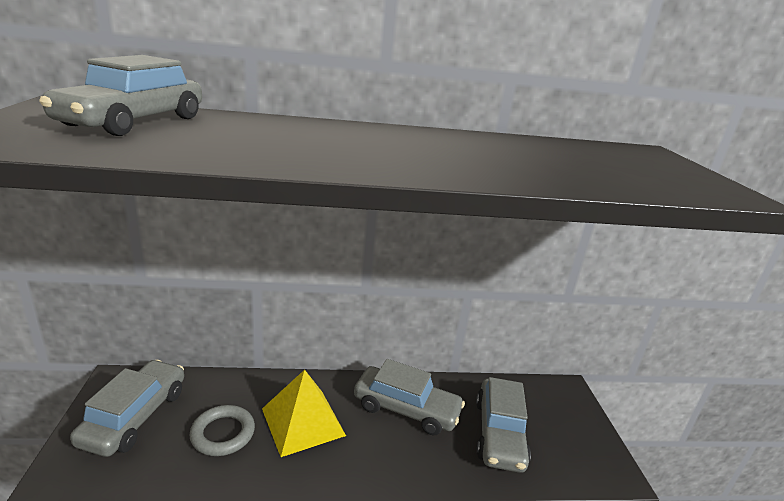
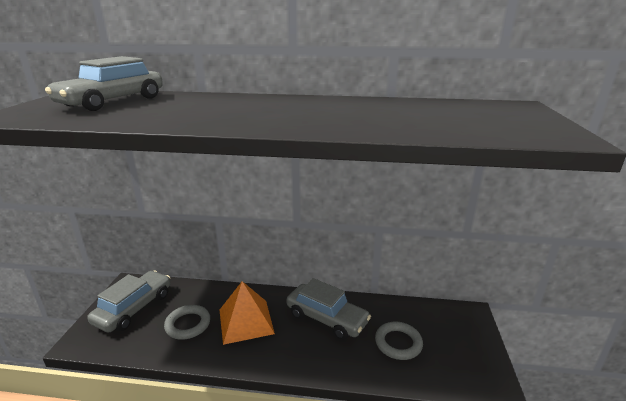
camera: 15 degrees right, 0 degrees up
(303, 422) = (246, 321): yellow pyramid -> orange pyramid
(499, 433) = (398, 343): grey car -> grey ring

